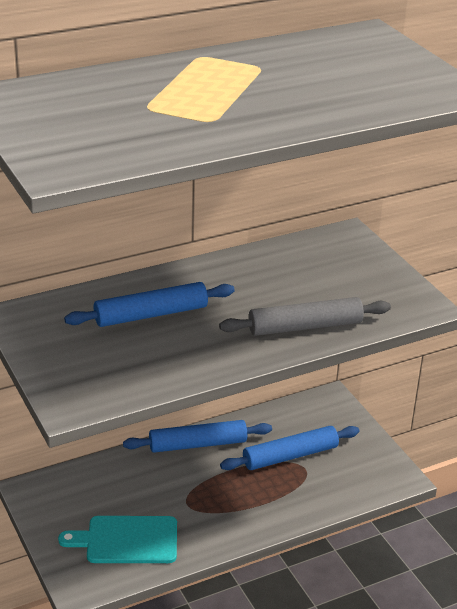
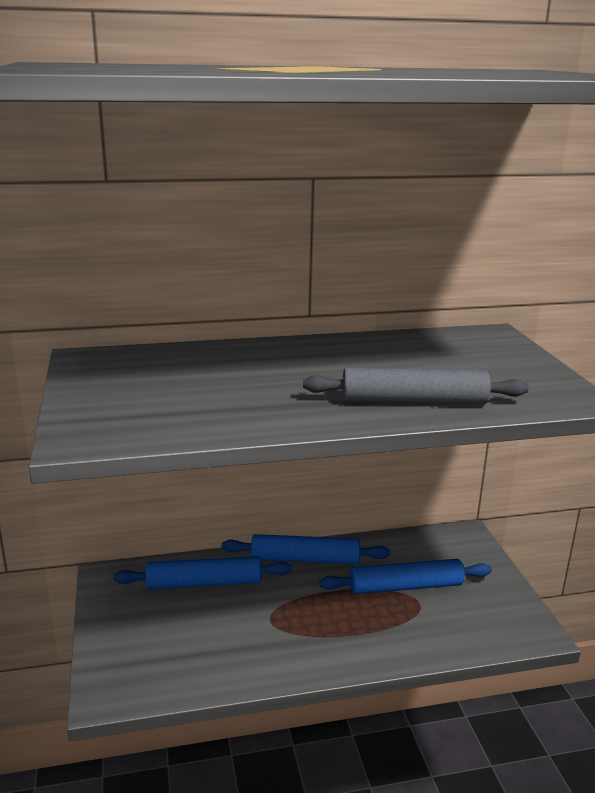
camera: 15 degrees right, 10 degrees down
(127, 540) = (185, 648): turquoise cutting board -> none
(151, 315) = (233, 372): blue rolling pin -> blue rolling pin (204, 583)

